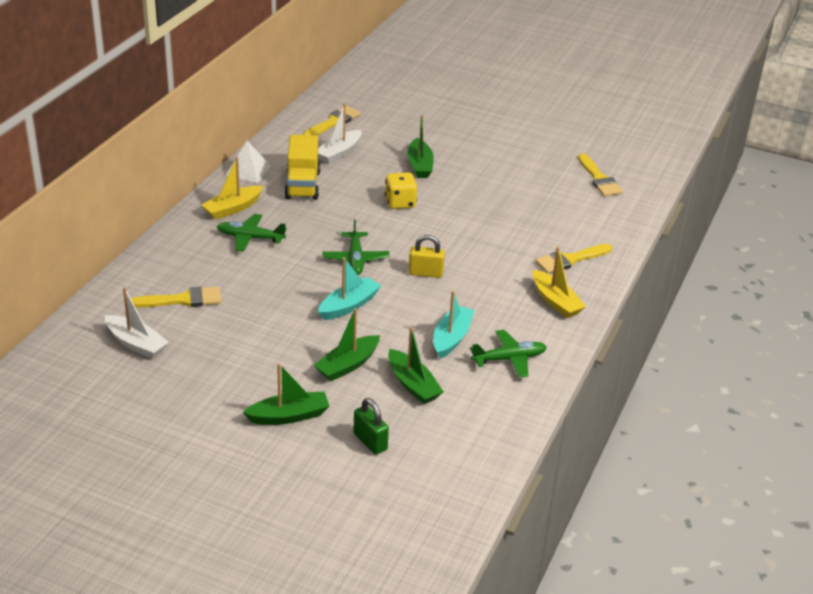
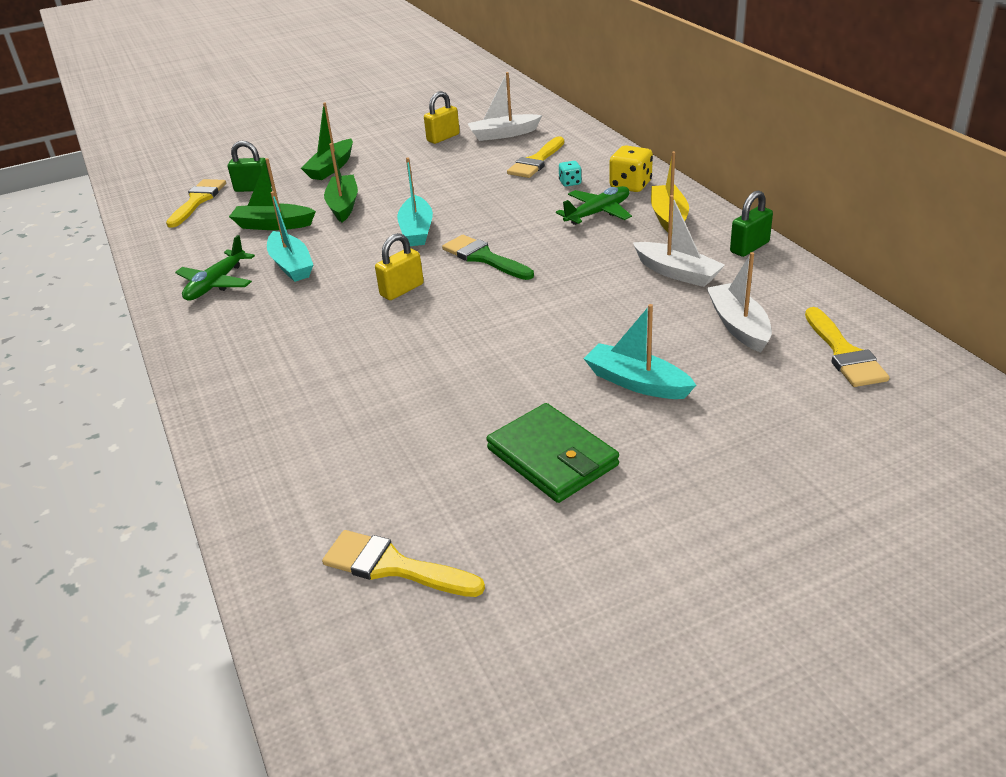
camera: 135 degrees right, 0 degrees up
(169, 378) = (443, 138): none -> yellow padlock
(211, 268) = (570, 183): none -> turquoise dice
(248, 171) = (749, 247): white pyramid -> green padlock
(302, 185) = (677, 273): yellow truck -> white boat
(355, 259) = (484, 258): green plane -> green brush
(400, 203) = (558, 327): yellow dice -> yellow dice (630, 185)
(420, 165) = (637, 382): green boat -> turquoise boat
(496, 168) = (552, 457): none -> green wallet
(555, 301) = (233, 353): yellow boat -> none
(570, 260) = (273, 406): yellow brush -> yellow brush (197, 201)

